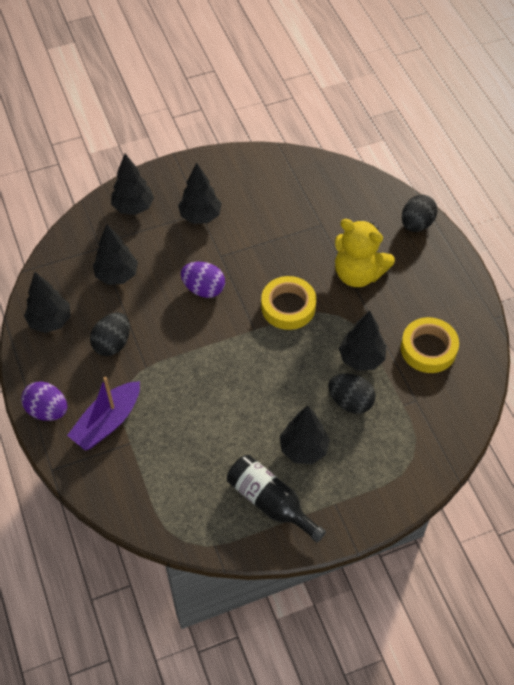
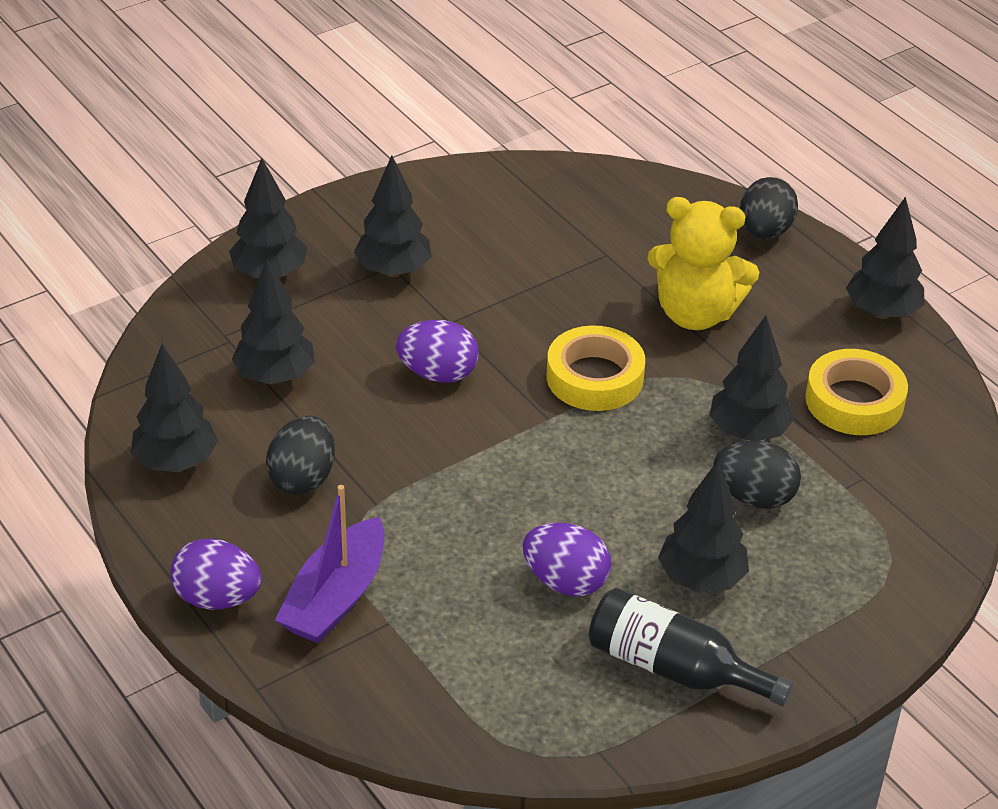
camera: 15 degrees left, 15 degrees down
(230, 436) = (565, 581): none -> purple egg
(465, 291) = (882, 312): none -> black tree

